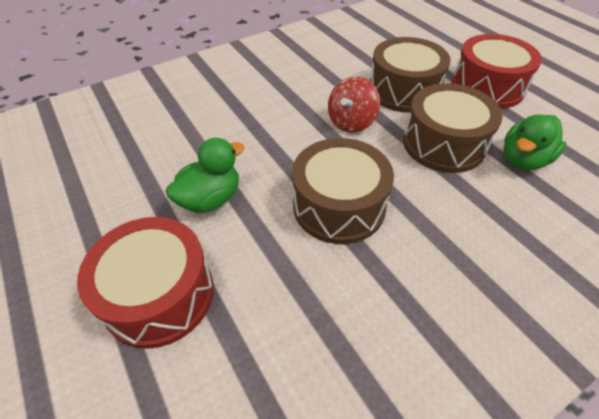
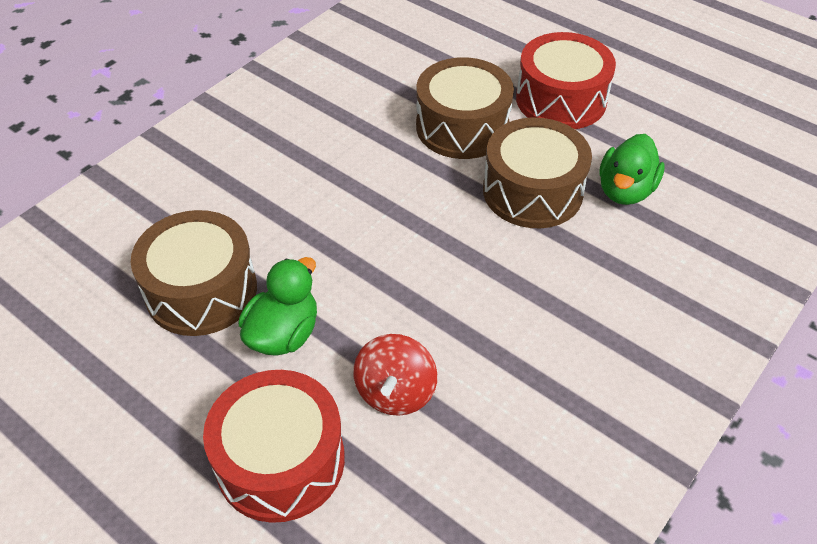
camera: 20 degrees left, 0 degrees up
(339, 206) = (440, 301): brown drum -> brown drum (201, 290)
(351, 122) = (414, 187): red spinning top -> red spinning top (395, 392)

